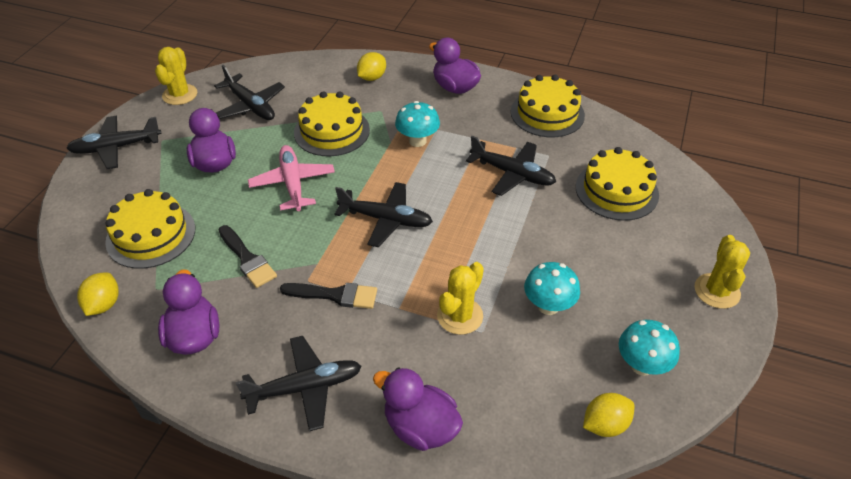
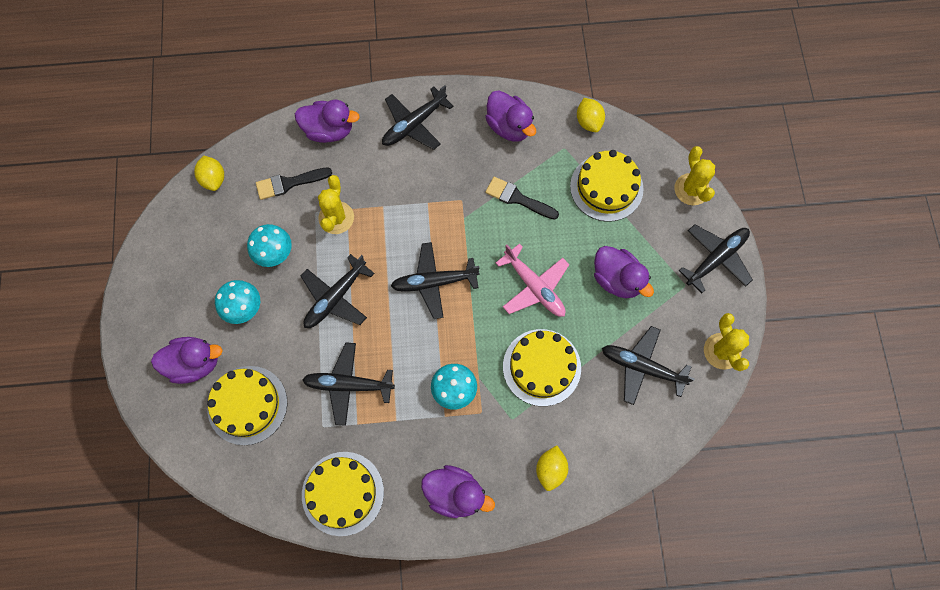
camera: 155 degrees right, 25 degrees up
(335, 295) = (434, 196): black brush -> black brush (289, 183)
(494, 242) = (336, 297): none -> black plane
(605, 424) = (213, 179): yellow lemon -> yellow lemon turned 60 degrees counterclockwise
(641, 365) = (196, 232): turquoise mushroom -> turquoise mushroom (244, 308)
(666, 238) = (194, 363): none -> purple duck
(717, 291) = (147, 323): yellow cactus -> yellow cactus (691, 189)

